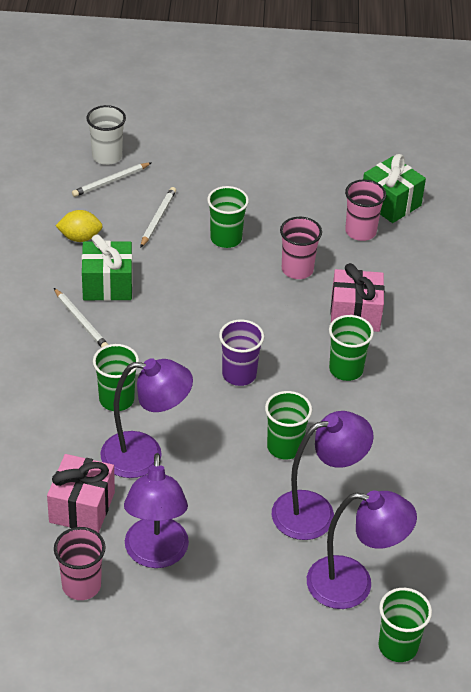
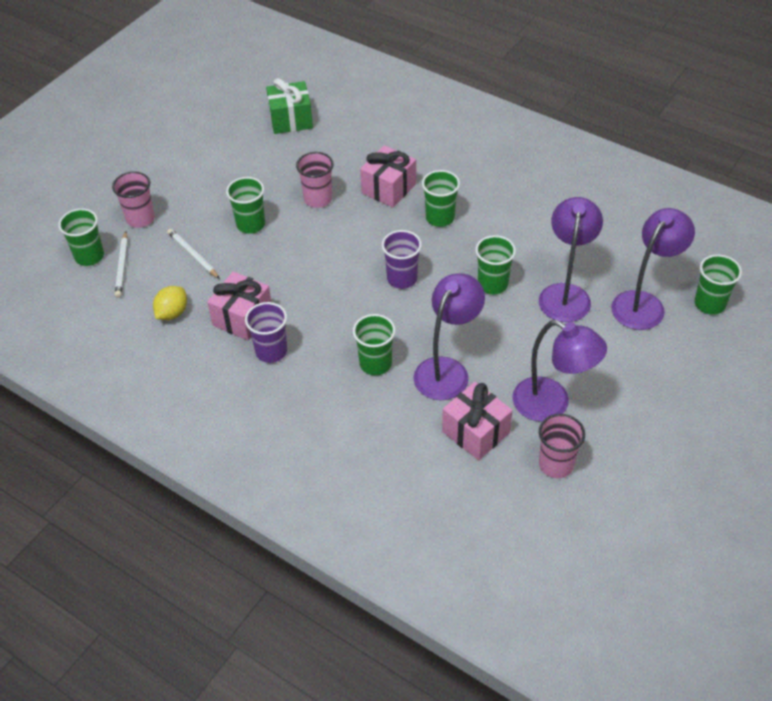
camera: 55 degrees left, 5 degrees up
(81, 321) = (271, 351): white pencil -> purple cup
(107, 156) = (89, 256): white cup -> green cup
(107, 285) = (242, 317): green gift -> pink gift
(360, 231) = (307, 148): pink cup -> pink cup (140, 219)

